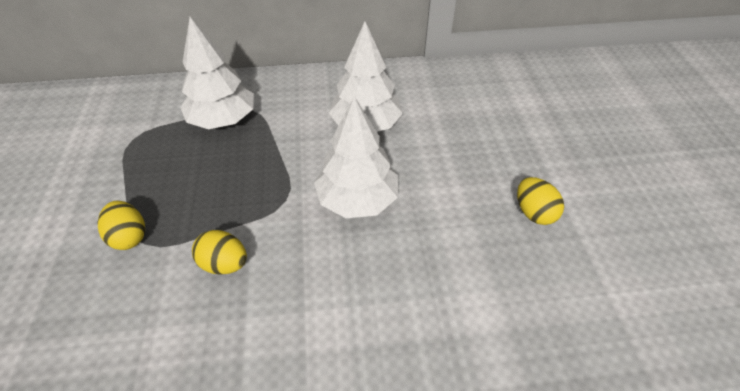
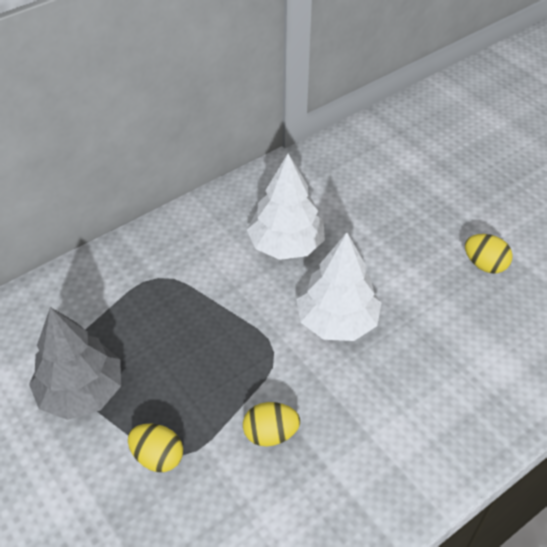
camera: 30 degrees left, 0 degrees up
(127, 163) = (81, 392): none -> grey tree
(223, 120) = (139, 301): white tree -> none

